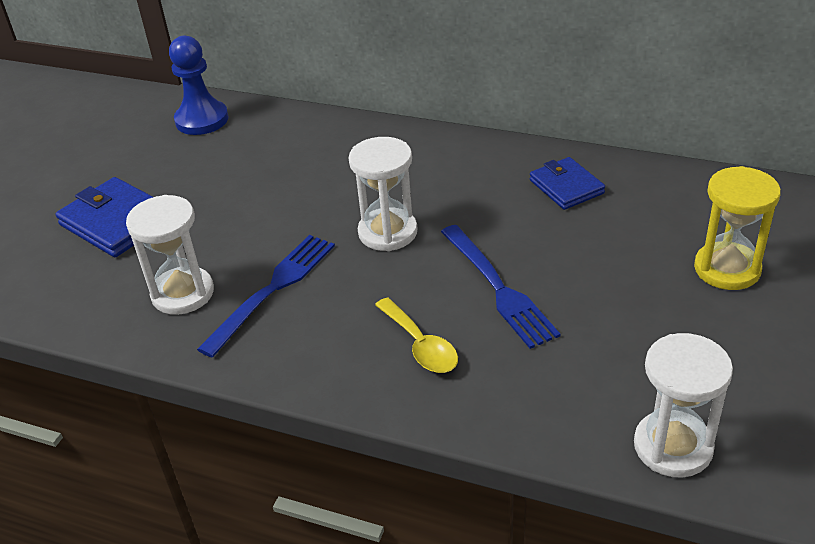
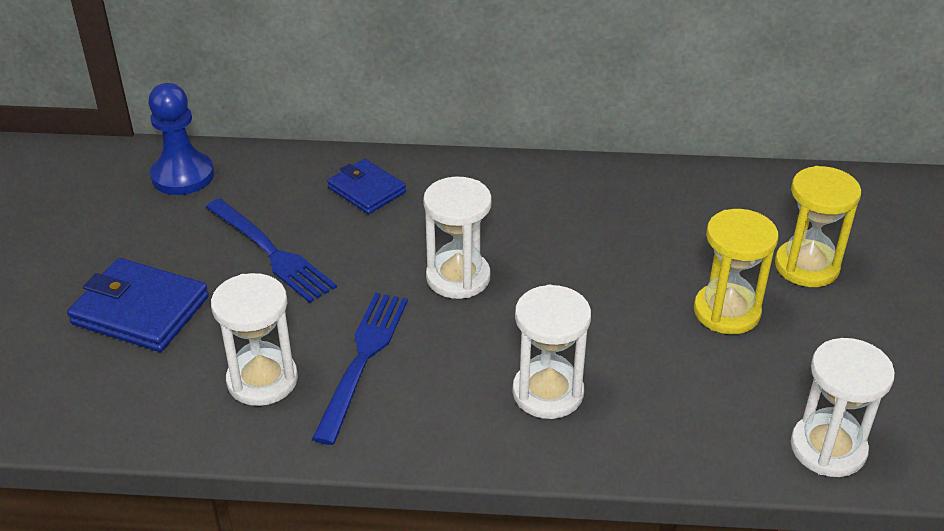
camera: 20 degrees left, 0 degrees up
(420, 345) = (548, 393): yellow spoon -> white hourglass
(499, 288) = (599, 320): blue fork -> blue fork (272, 253)
(566, 187) = (620, 203): blue wallet -> blue wallet (367, 190)
(626, 299) = (726, 312): none -> yellow hourglass

